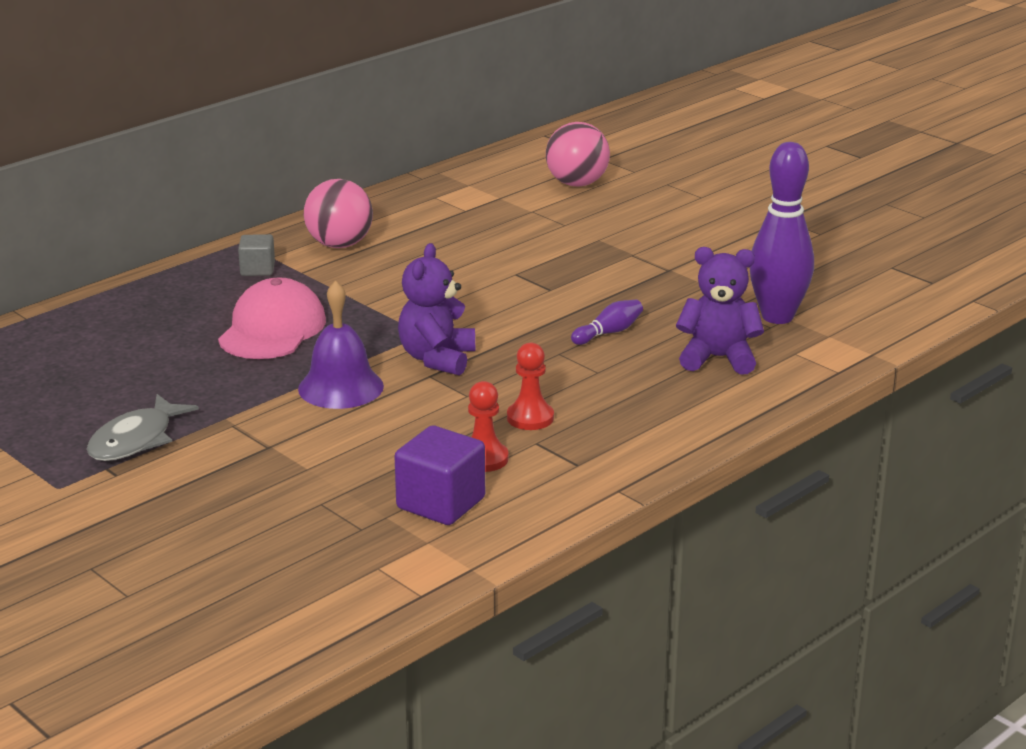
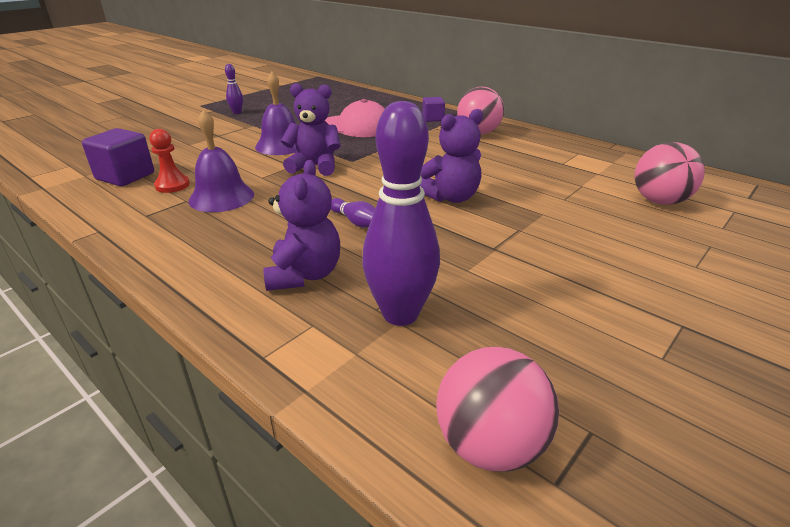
camera: 85 degrees right, 5 degrees up
(136, 440) = (237, 112): grey fish -> purple bowling pin
(257, 269) = (433, 118): grey cube -> purple cube
(530, 418) = (221, 197): red pawn -> purple bell
(553, 279) = (451, 197): none -> purple teddy bear
(908, 296) = (489, 445): none -> pink ball

